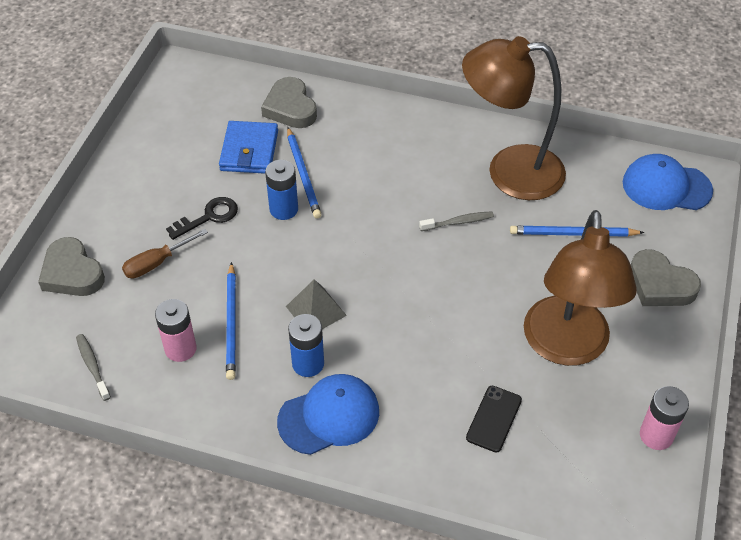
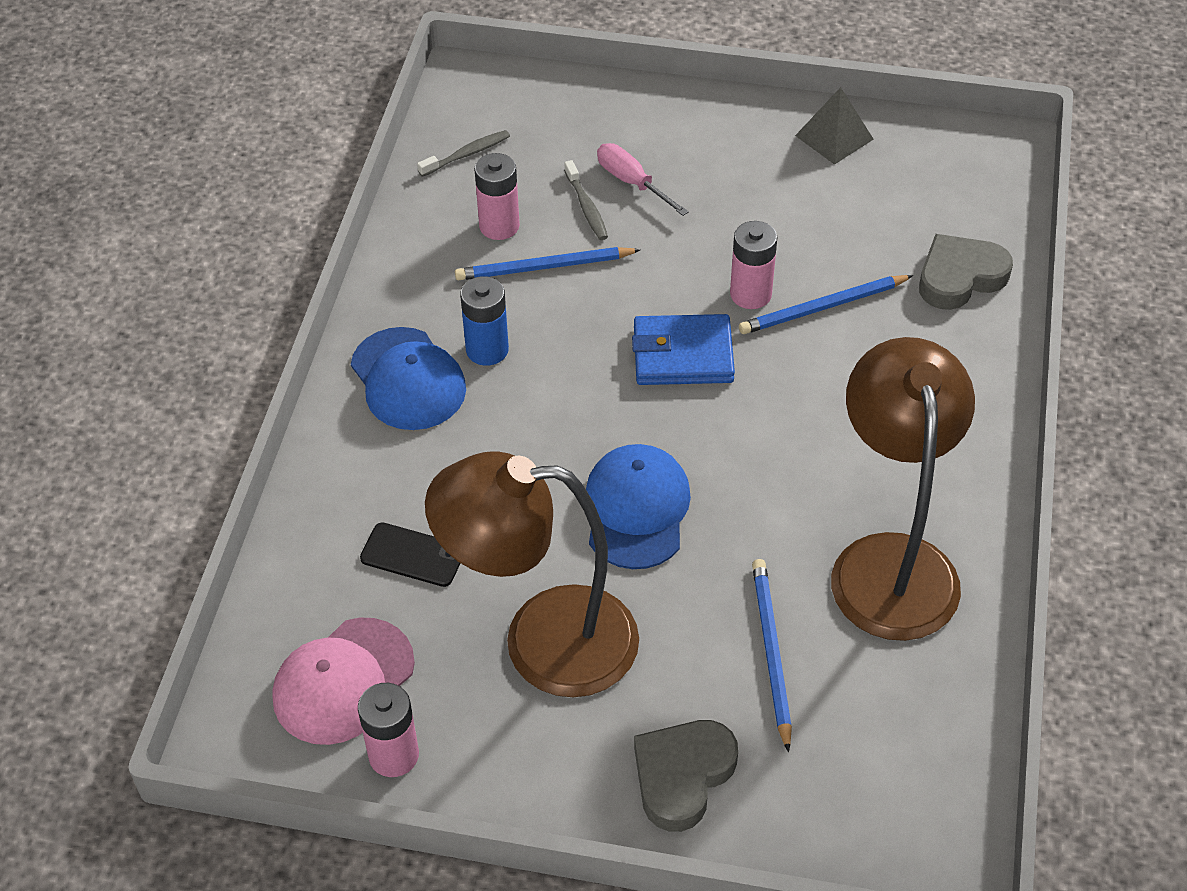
camera: 85 degrees right, 0 degrees up
(72, 273) = (604, 110): grey heart -> none
(156, 263) = (632, 182): brown screwdriver -> pink screwdriver
(208, 217) = (720, 219): black key -> none
(249, 151) = (856, 243): blue wallet -> blue wallet (683, 355)
(284, 209) = (750, 294): blue battery -> pink battery
(316, 311) = (574, 349): grey pyramid -> grey pyramid (834, 137)
(458, 222) = (766, 499): grey toothbrush -> grey toothbrush (586, 207)
(600, 465) = (343, 681): none -> pink cap
(666, 187) = (911, 798): blue cap -> blue cap (636, 509)

